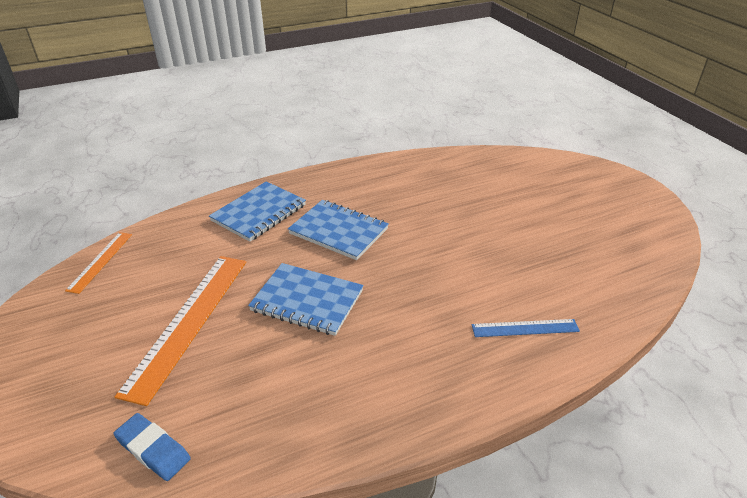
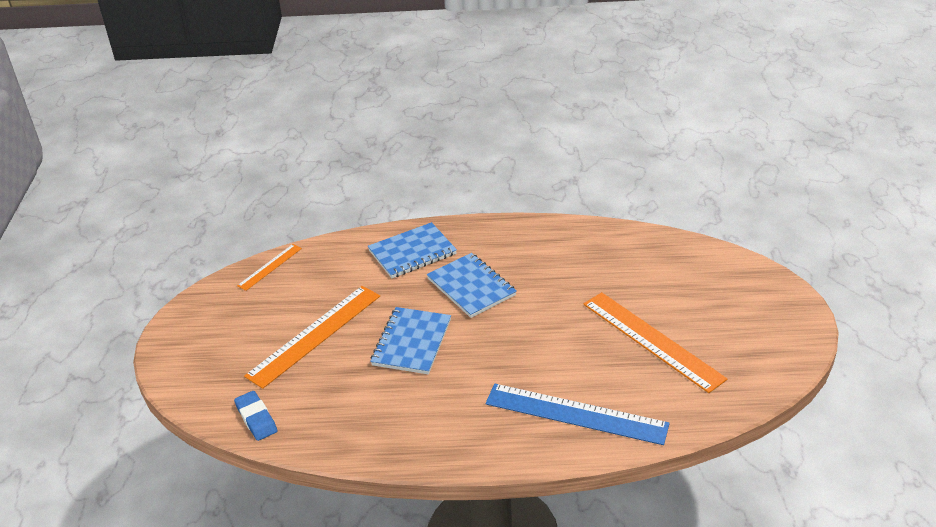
camera: 25 degrees right, 0 degrees up
(307, 301) = (411, 342): blue notebook -> blue notebook turned 60 degrees clockwise
(525, 328) = (576, 414): blue ruler -> blue ruler, size x1.92
(540, 238) = (652, 340): none -> orange ruler

